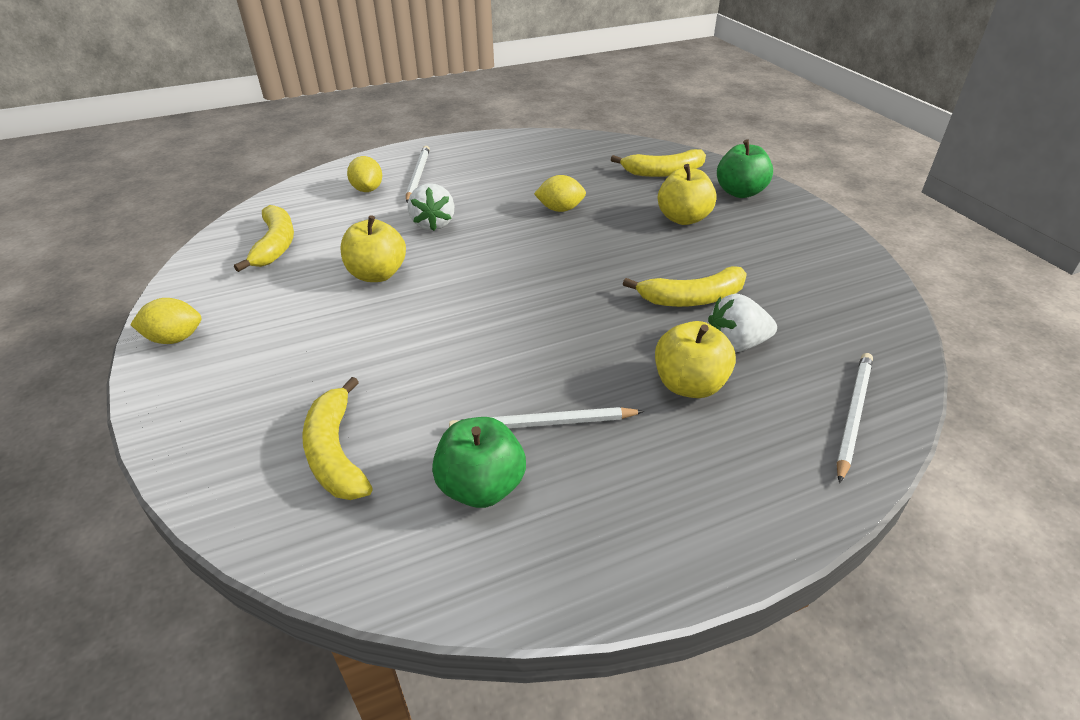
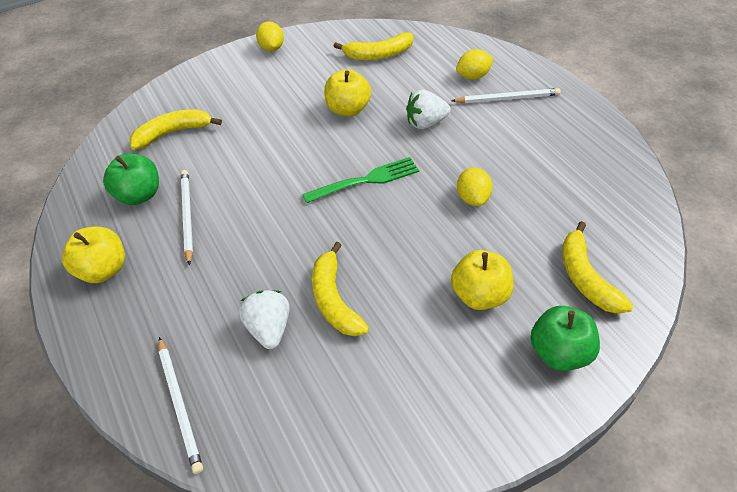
camera: 85 degrees right, 10 degrees up
(516, 269) = (365, 181): none -> green fork
(689, 385) = (220, 295): yellow apple -> yellow apple (103, 270)
(853, 414) = (180, 405): white pencil -> white pencil turned 45 degrees clockwise

